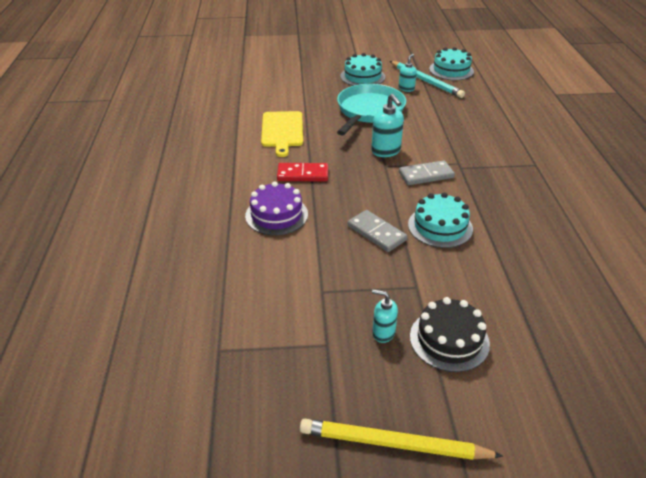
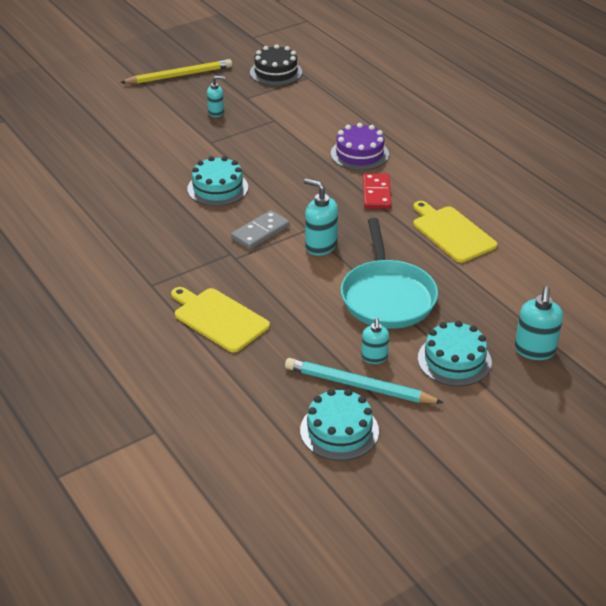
camera: 150 degrees right, 0 degrees up
(303, 174) = (376, 193): red domino -> red domino turned 60 degrees counterclockwise
(315, 69) = (534, 350): none -> turquoise soap dispenser
(376, 233) = (267, 167): grey domino -> none
(449, 340) = (171, 122): black cake -> black cake (276, 72)
(492, 131) = (218, 318): none -> yellow cutting board

